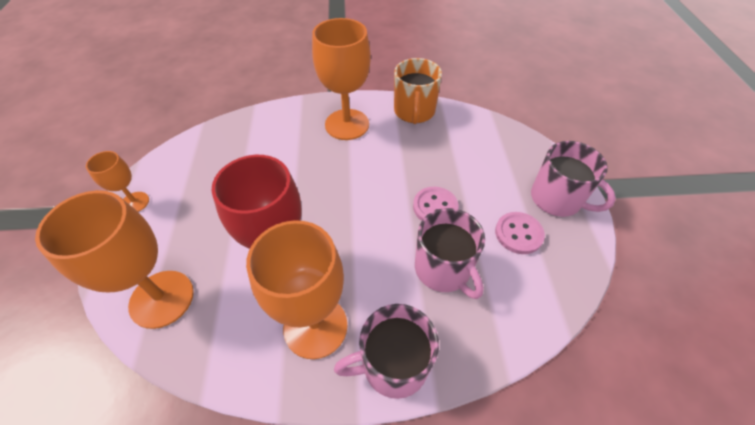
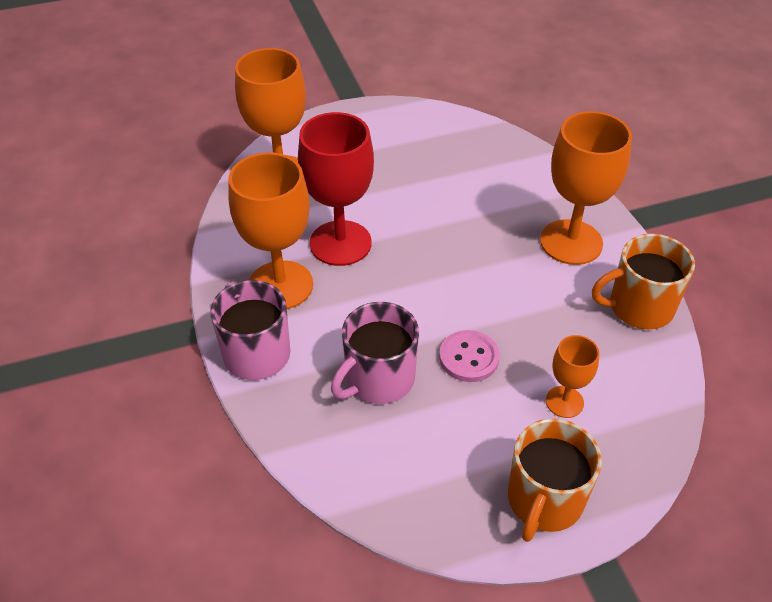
camera: 75 degrees right, 5 degrees down
(135, 202) = (374, 117): orange goblet -> orange goblet (564, 402)
(518, 234) = (460, 454): pink button -> none
(557, 199) = (544, 501): pink mug -> orange mug

